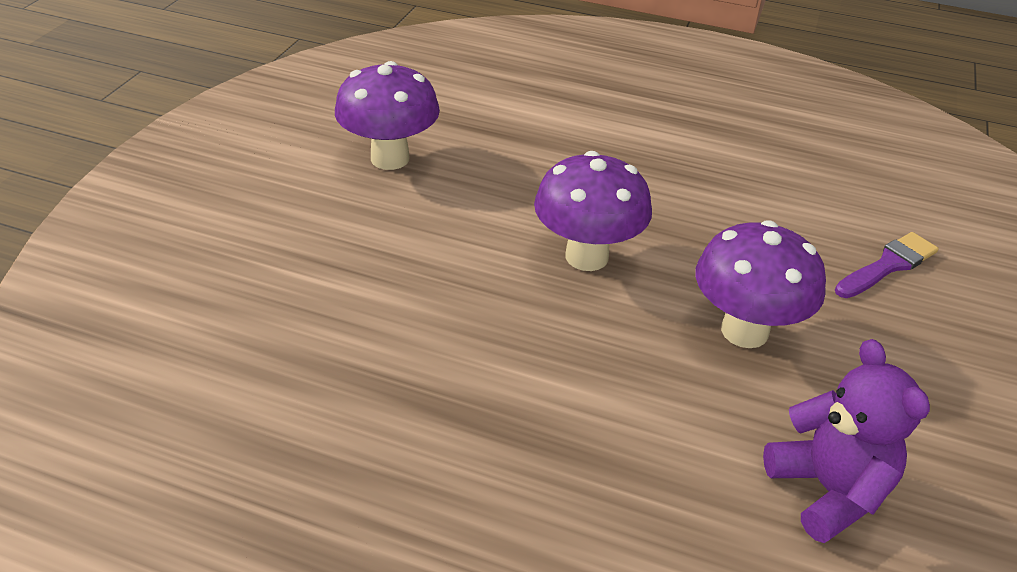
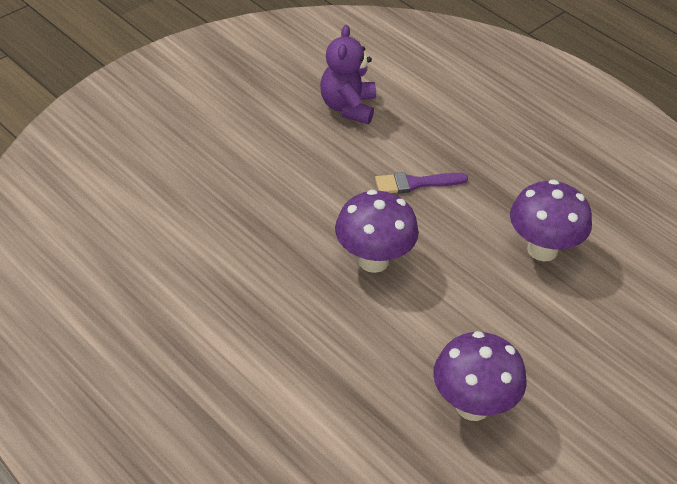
camera: 155 degrees left, 5 degrees up
(744, 331) = (316, 182): purple mushroom -> purple mushroom (542, 249)
(888, 265) = (184, 185): purple brush -> purple brush (415, 183)

